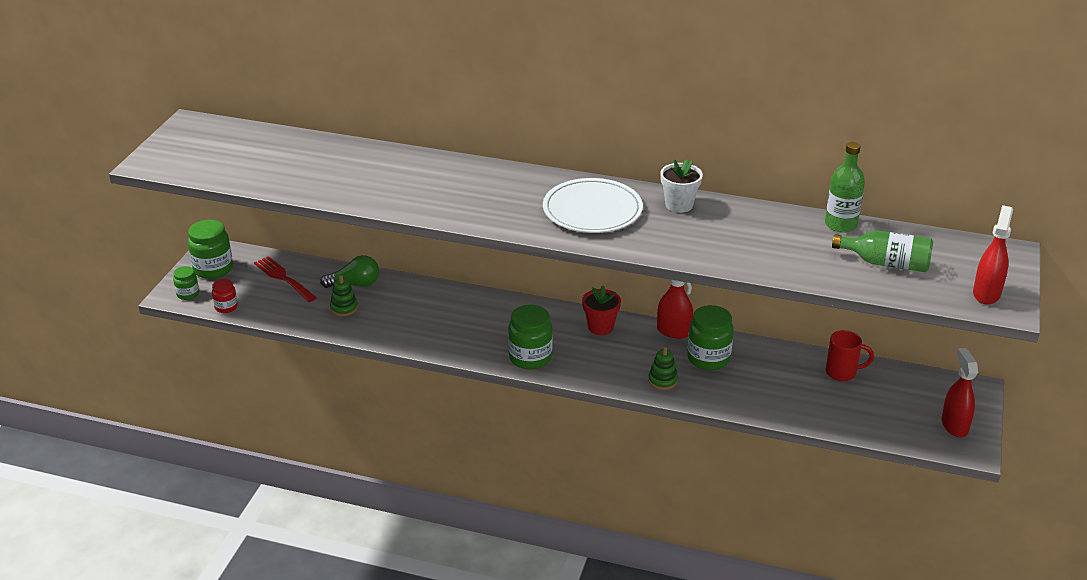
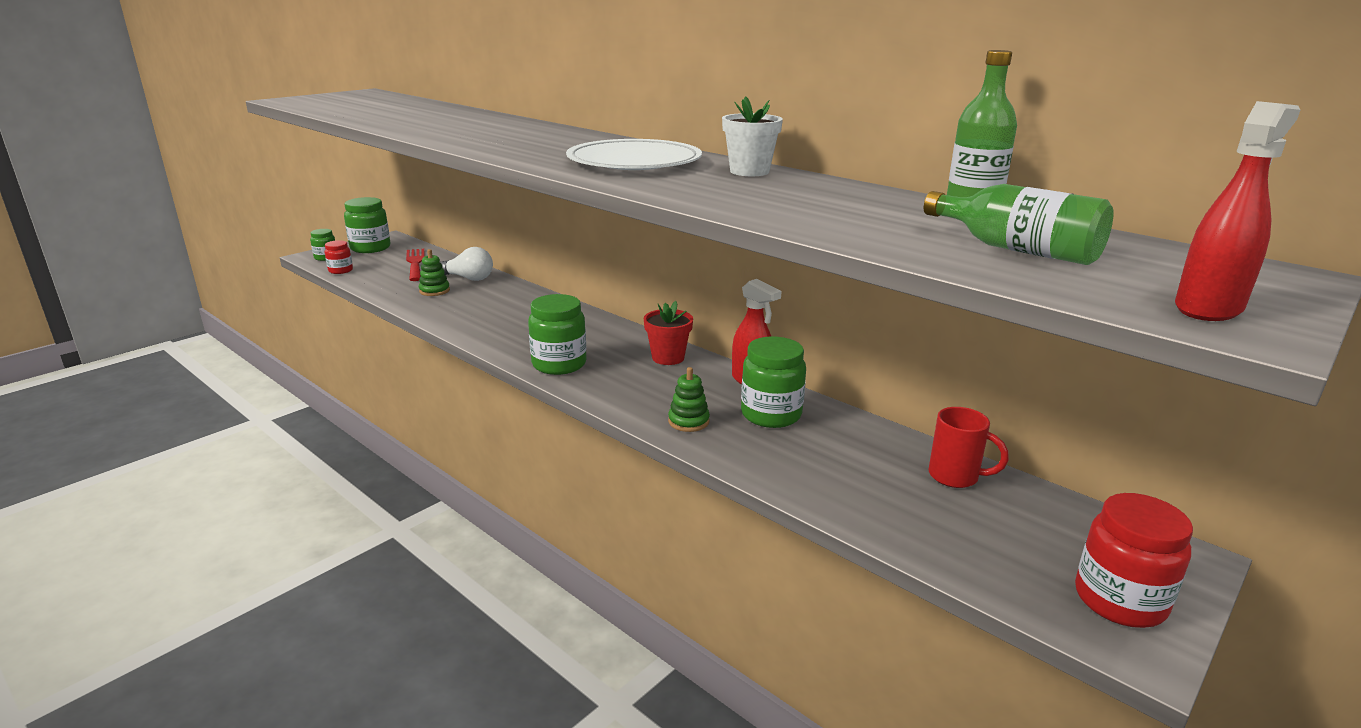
camera: 25 degrees right, 10 degrees down
(355, 284) = (468, 278): green light bulb -> white light bulb
(954, 425) = (1119, 600): red spray bottle -> red jar

